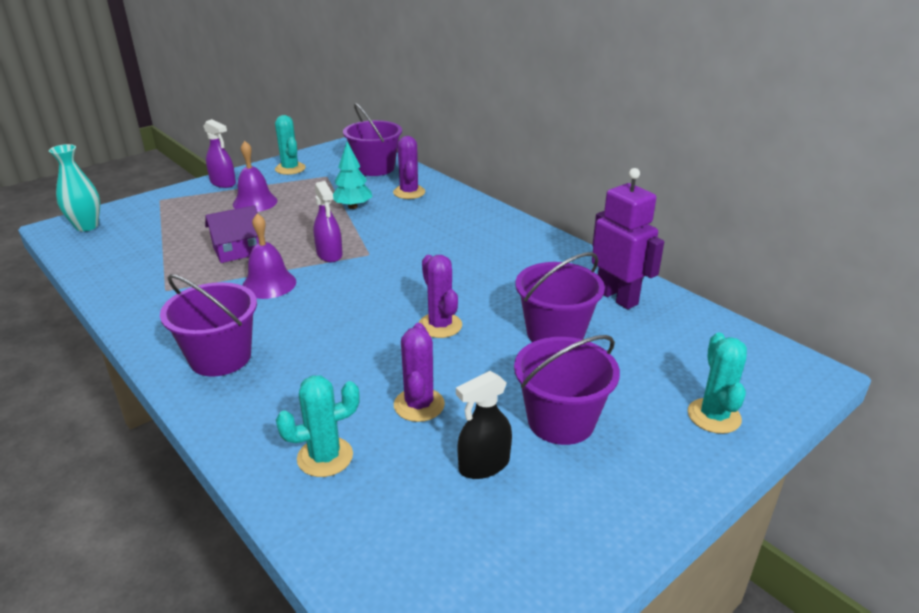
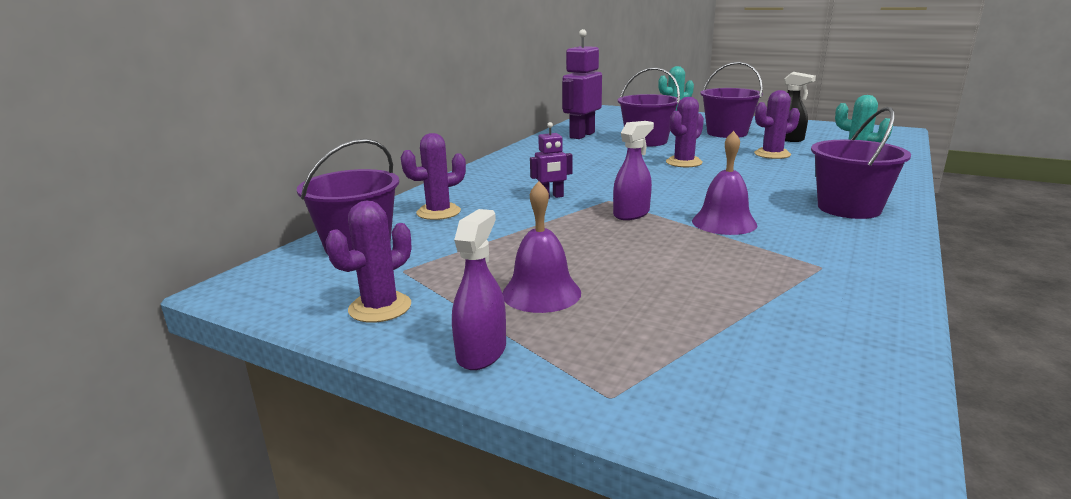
camera: 110 degrees left, 10 degrees down
(87, 226) = (809, 432): turquoise vase -> none
(238, 250) = (686, 258): purple house -> none
(290, 169) = (380, 307): turquoise cactus -> purple cactus
(352, 207) = (503, 230): turquoise tree -> none
(400, 233) = (551, 197): none -> purple robot

